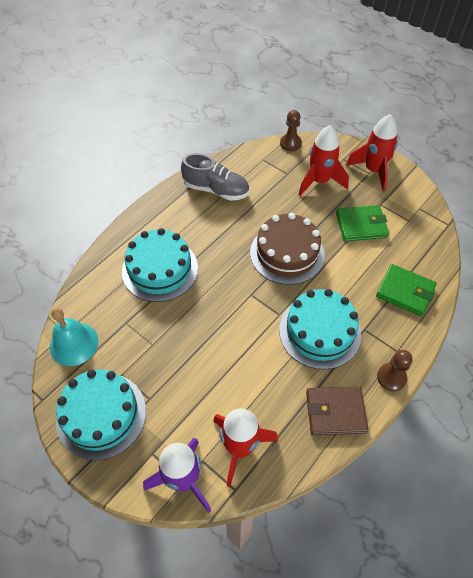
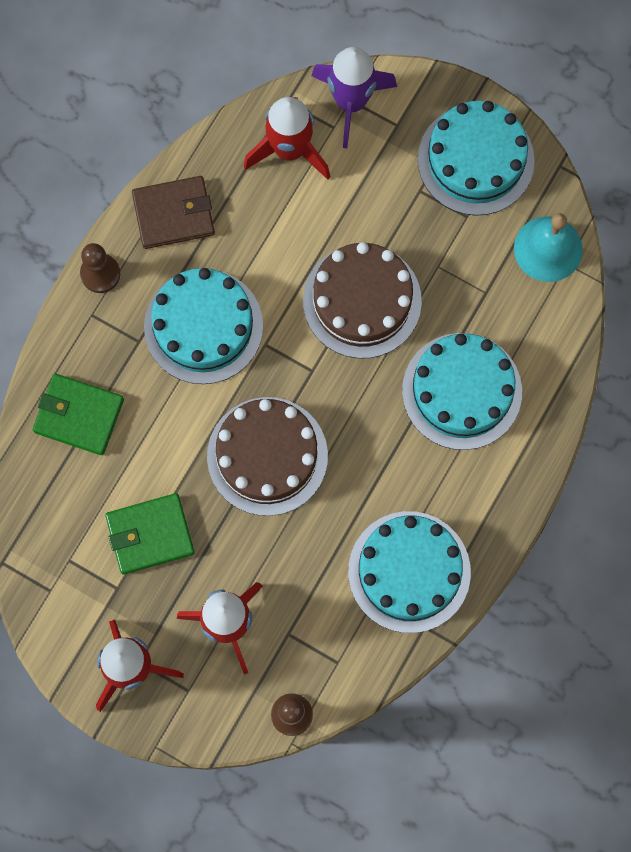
camera: 170 degrees right, 20 degrees up
(209, 330) = (362, 301): none -> brown cake
(216, 190) = (409, 572): grey shoe -> turquoise cake

